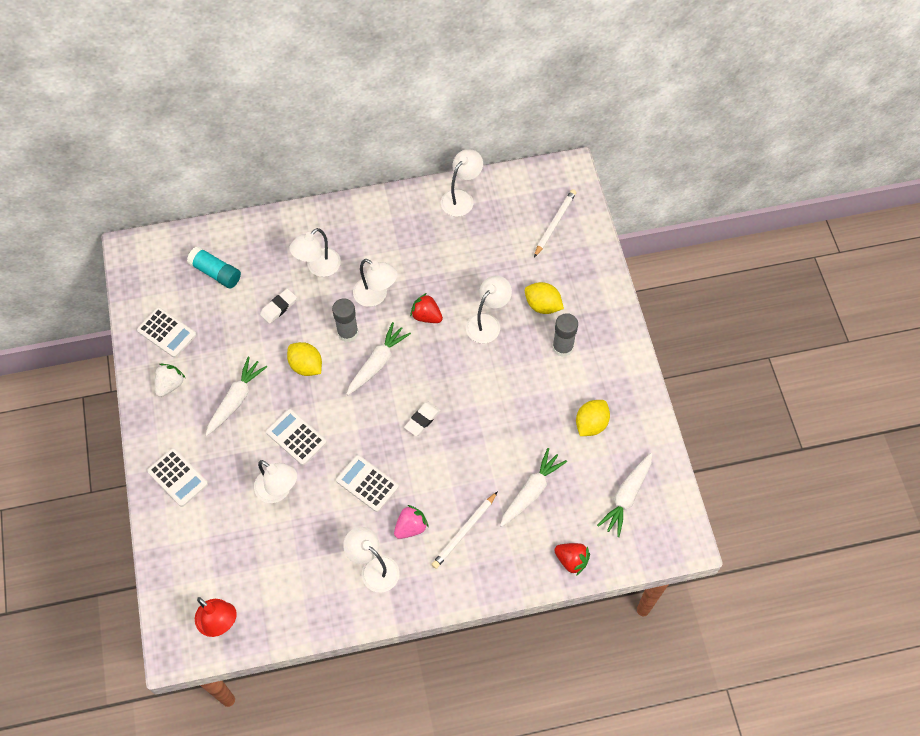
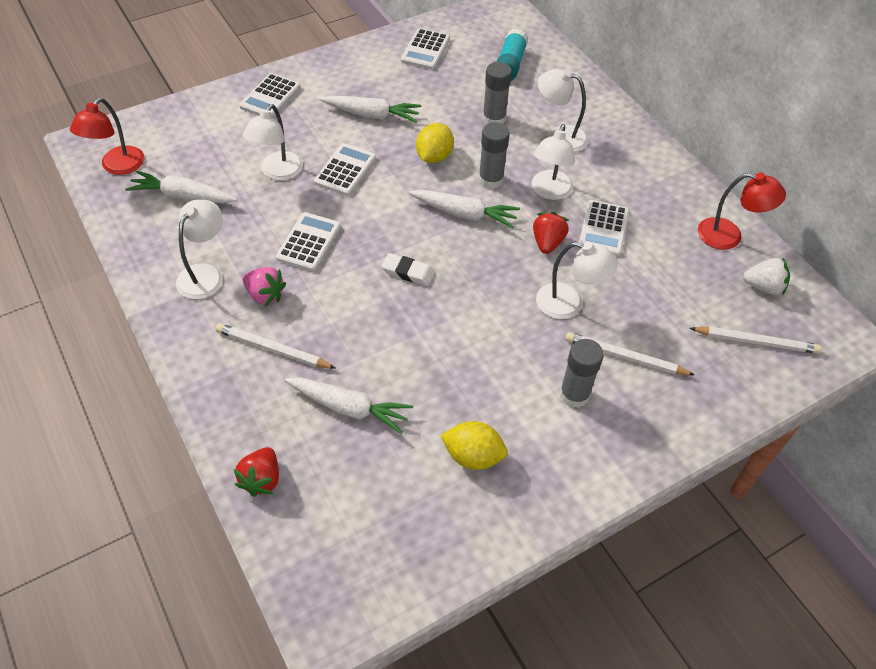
camera: 70 degrees right, 10 degrees down
(170, 385) = (369, 66): white strawberry -> white strawberry (763, 287)
(279, 307) = (494, 119): white eraser -> grey glue stick
(426, 274) = (603, 229): none -> white calculator
(461, 198) = (729, 236): white lamp -> red lamp
(542, 305) = (625, 357): yellow lemon -> white pencil
(626, 497) = (377, 528): white carrot -> white carrot (182, 196)

